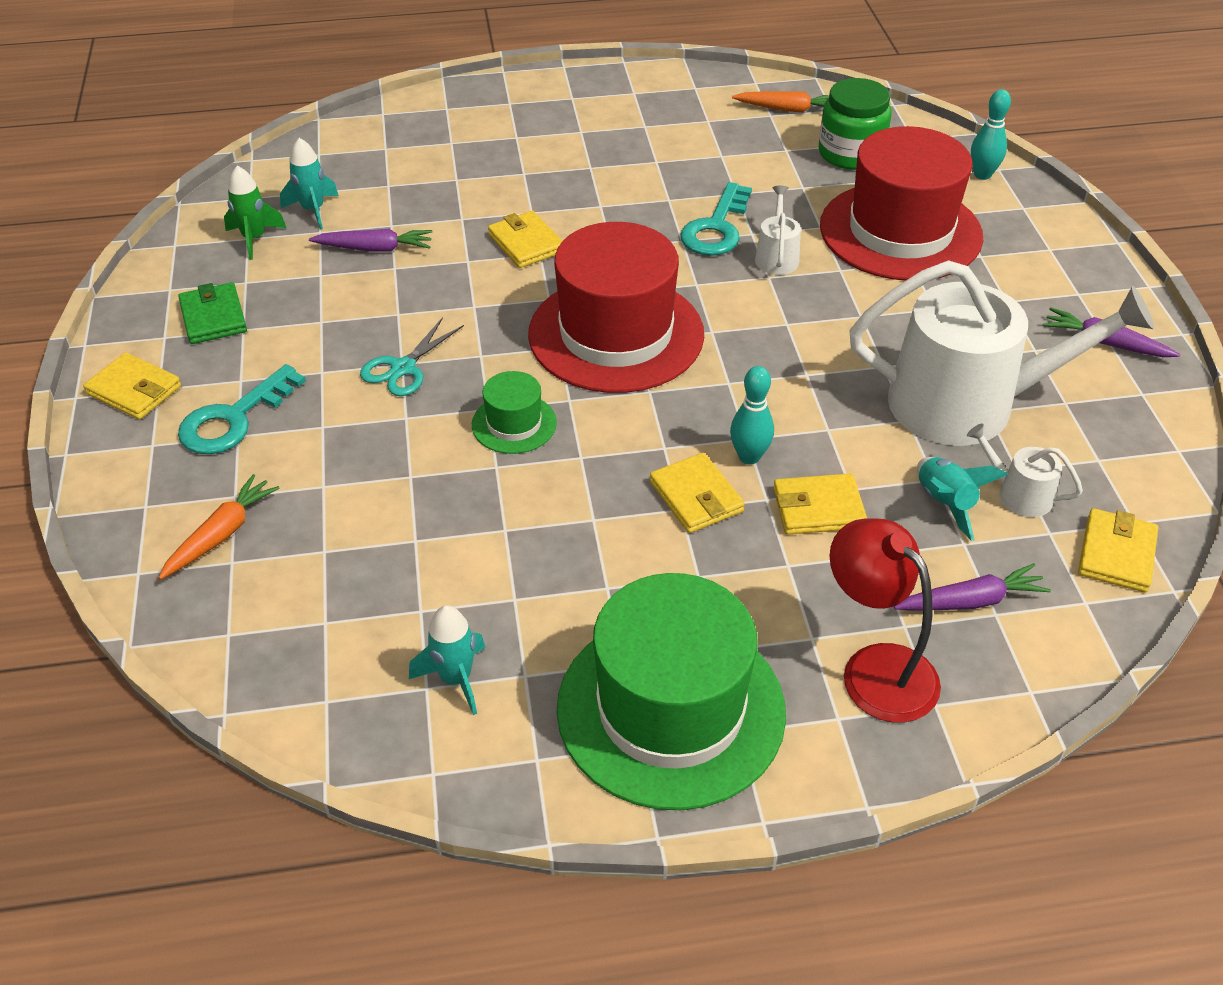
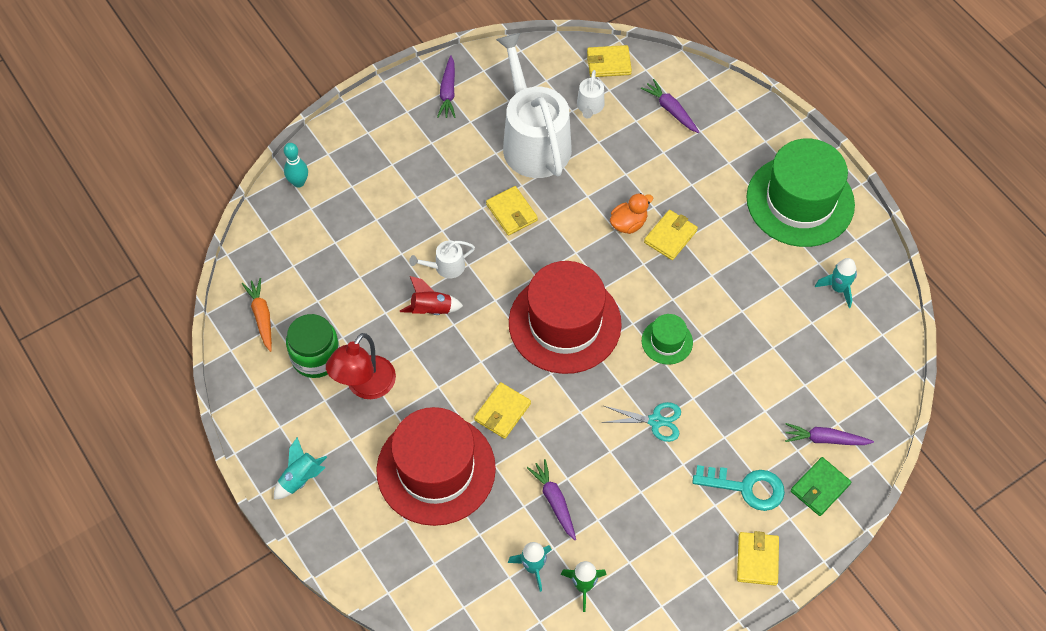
camera: 115 degrees left, 15 degrees up
(213, 317) = (672, 558): green wallet -> green wallet (820, 488)
(221, 534) = (825, 439): orange carrot -> purple carrot
(716, 228) = (431, 310): turquoise key -> red rocket
(749, 457) = (628, 223): turquoise bowling pin -> orange duck
(818, 508) = (647, 183): yellow wallet -> yellow wallet (511, 212)
(850, 153) = (305, 261): green jar -> green jar (316, 357)
(875, 668) = (731, 135): red lamp -> red lamp (365, 386)
(900, 231) = (386, 210): red hat -> red hat (436, 469)
(944, 503) = (614, 134): turquoise rocket -> turquoise rocket (301, 478)

